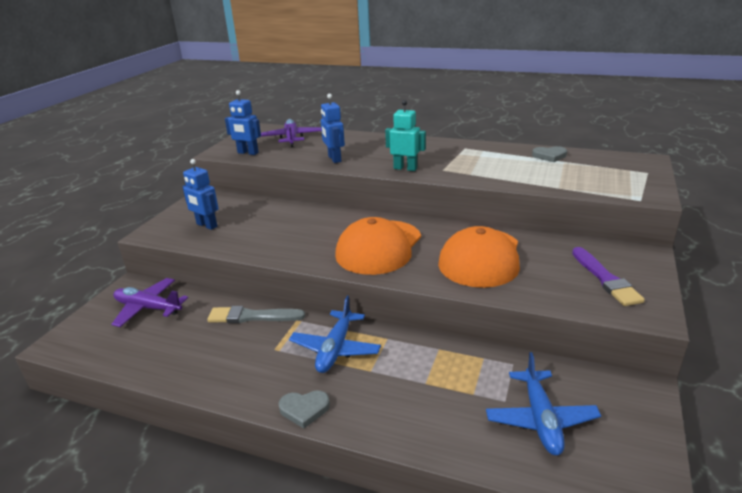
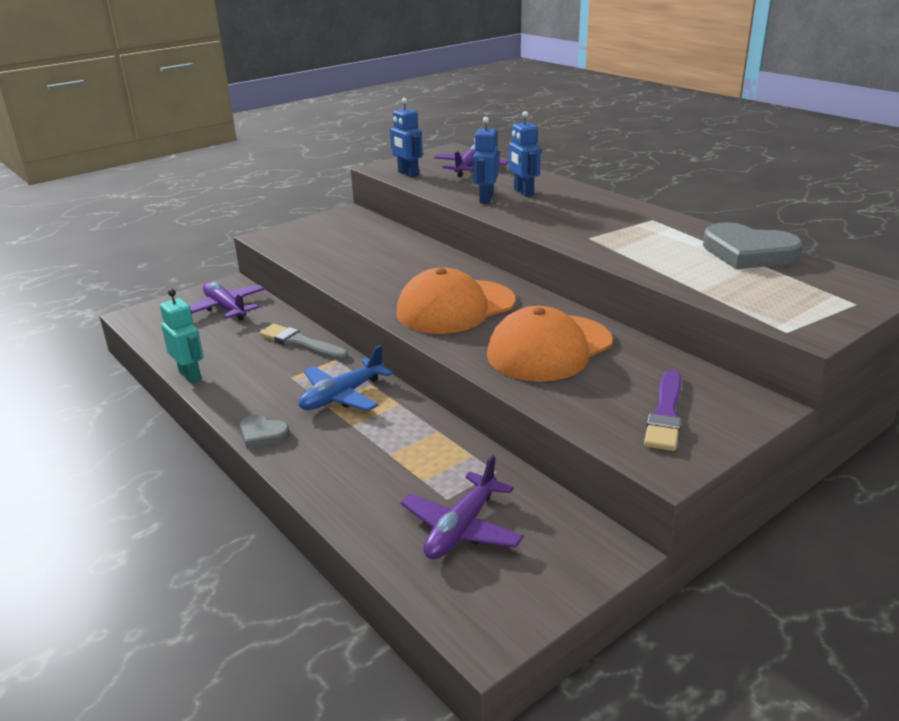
camera: 30 degrees right, 0 degrees up
(206, 225) = (320, 242): blue robot -> blue robot (523, 192)
(405, 168) = (548, 226): turquoise robot -> turquoise robot (190, 376)
(540, 419) = (461, 528): blue plane -> purple plane
(549, 156) = (748, 252): grey heart -> grey heart, size x1.95

